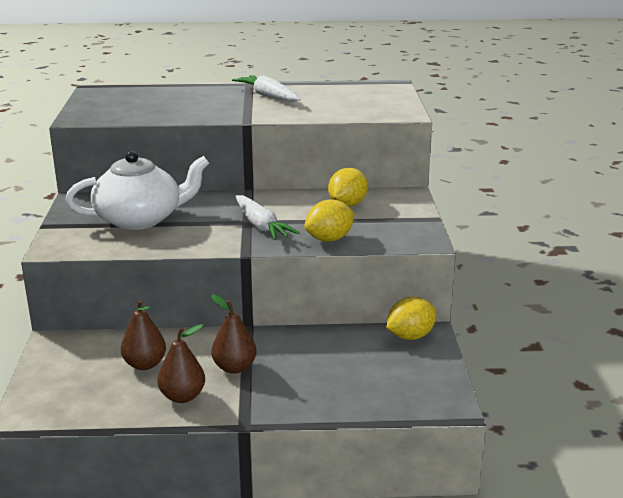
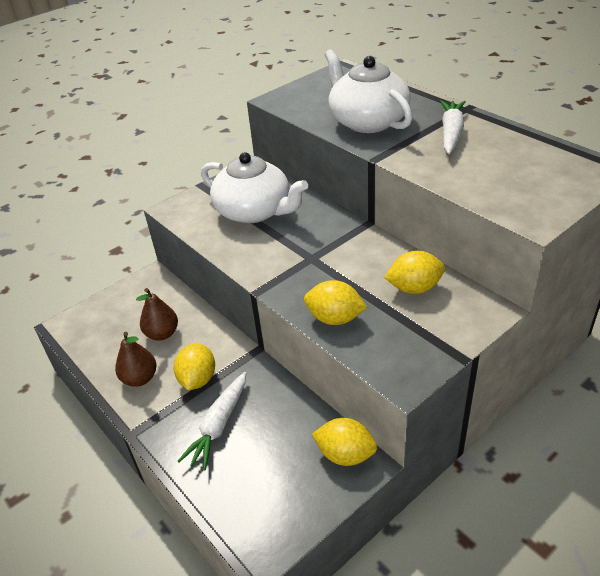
camera: 55 degrees right, 15 degrees up
(192, 107) = (367, 121): none -> white teapot
(234, 367) = (198, 379): brown pear -> yellow lemon
(261, 226) = (313, 269): white carrot -> white carrot (219, 425)

